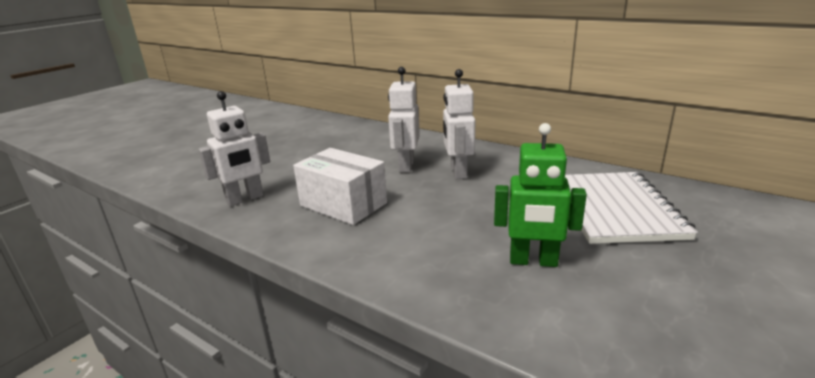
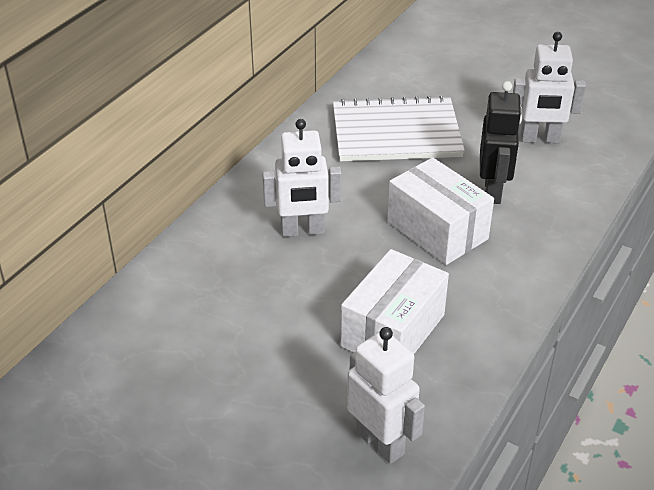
camera: 95 degrees left, 15 degrees up
(406, 166) = (277, 279): white robot -> white robot (540, 139)
(463, 226) = (437, 230): none -> white box
(533, 261) = (493, 191): green robot -> black robot

